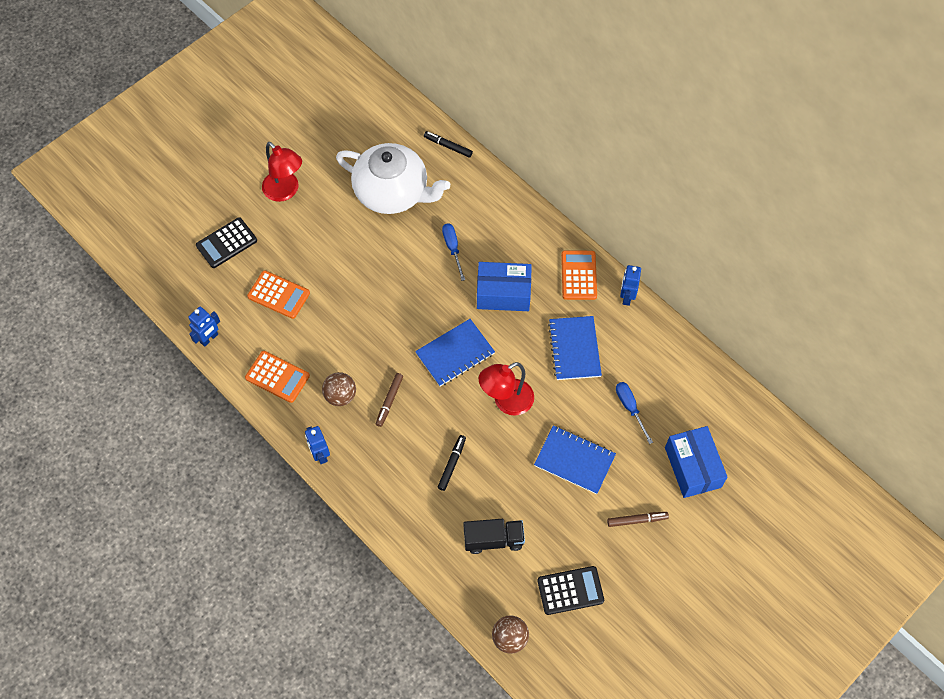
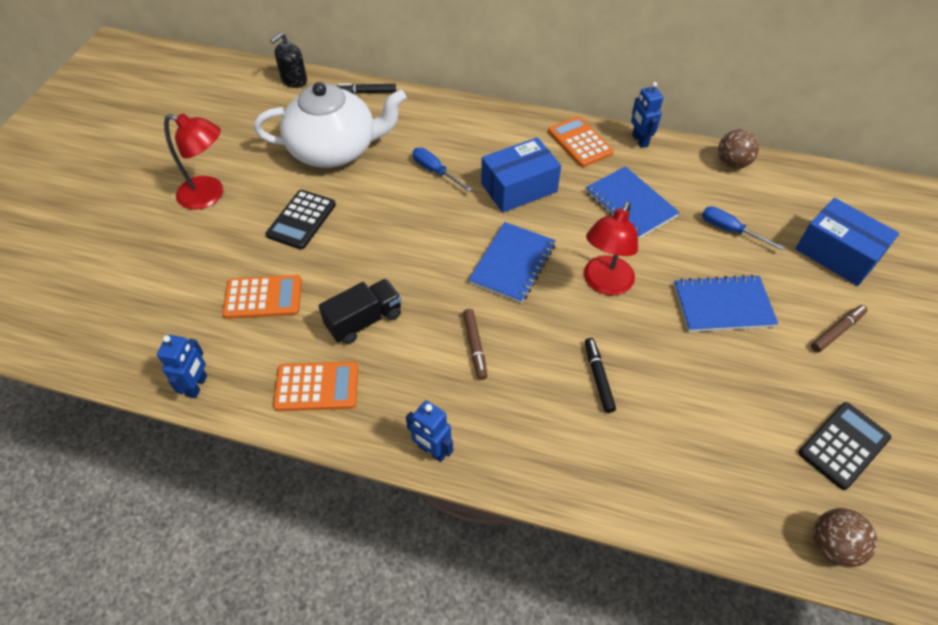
camera: 30 degrees left, 10 degrees down
(226, 243) = (163, 273): black calculator -> black calculator (301, 220)
(340, 396) = (411, 369): brown ball -> brown ball (732, 163)
(400, 108) = (294, 80): none -> black soap dispenser
(493, 539) = (713, 436): black truck -> black truck (364, 321)

